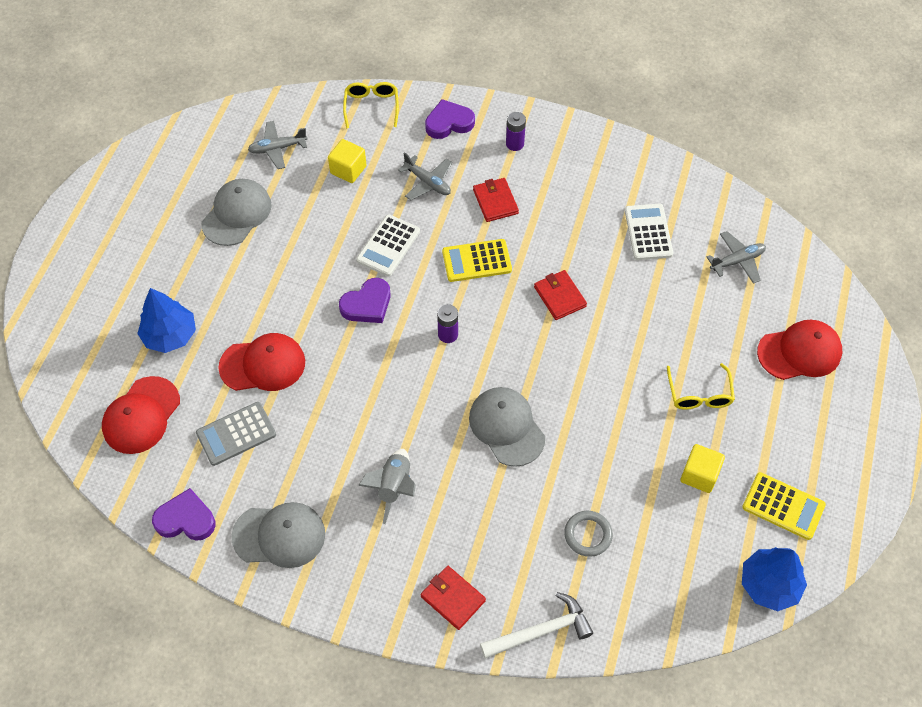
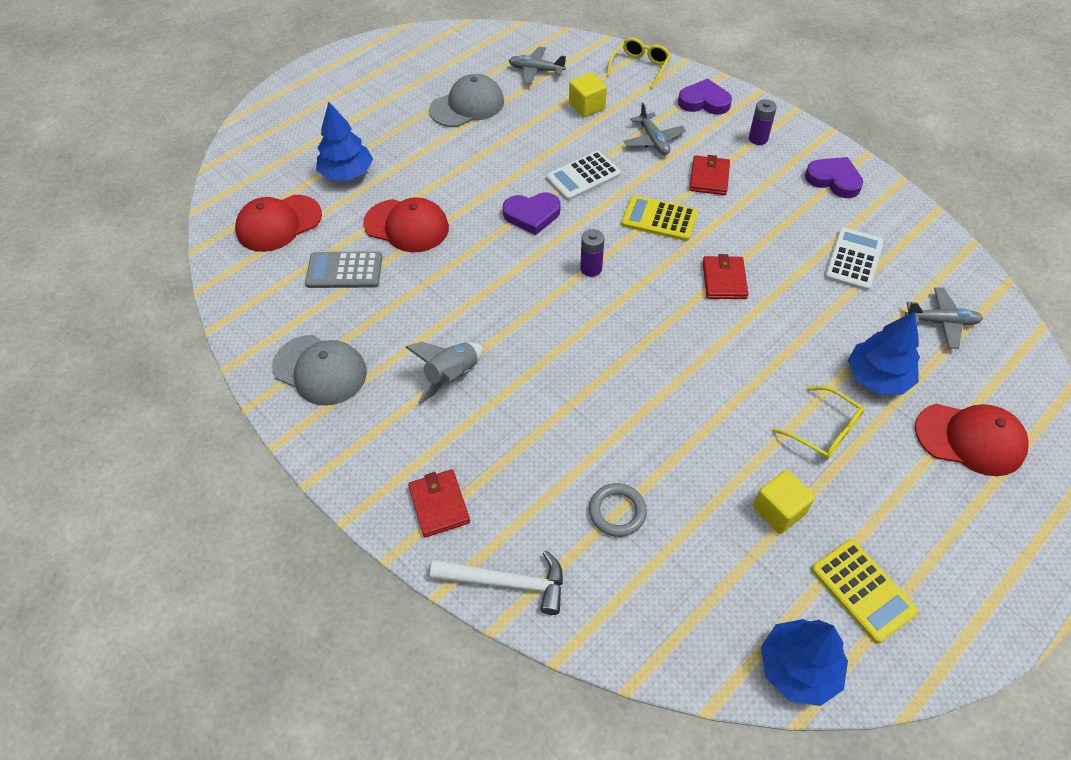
camera: 30 degrees right, 5 degrees down
(186, 519) = (252, 320): purple heart -> purple heart (834, 180)
(506, 427) = (596, 372): grey cap -> none
(699, 395) = (824, 431): yellow glasses -> yellow glasses turned 75 degrees counterclockwise
(714, 331) = (877, 377): none -> blue tree

